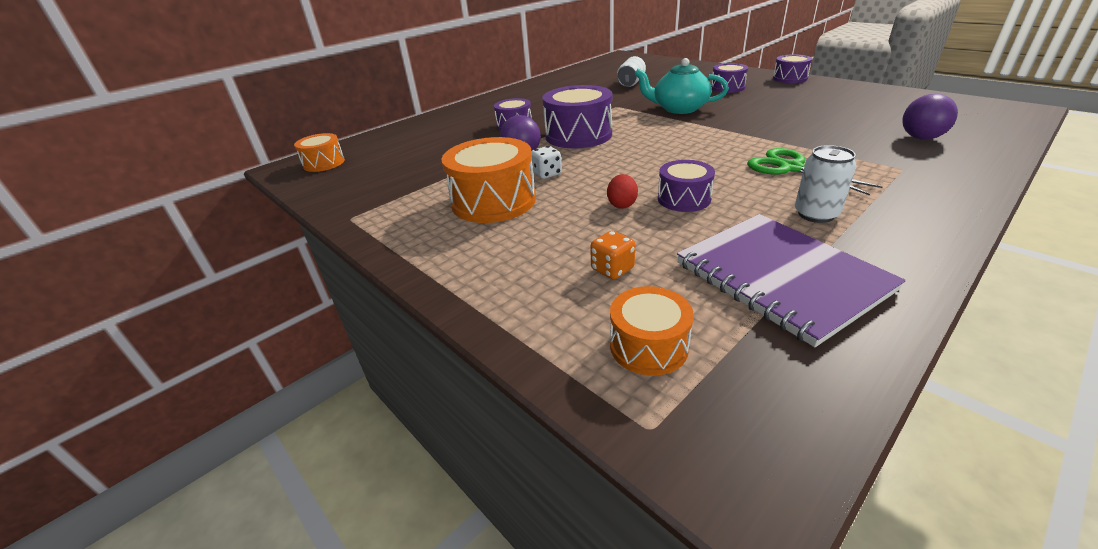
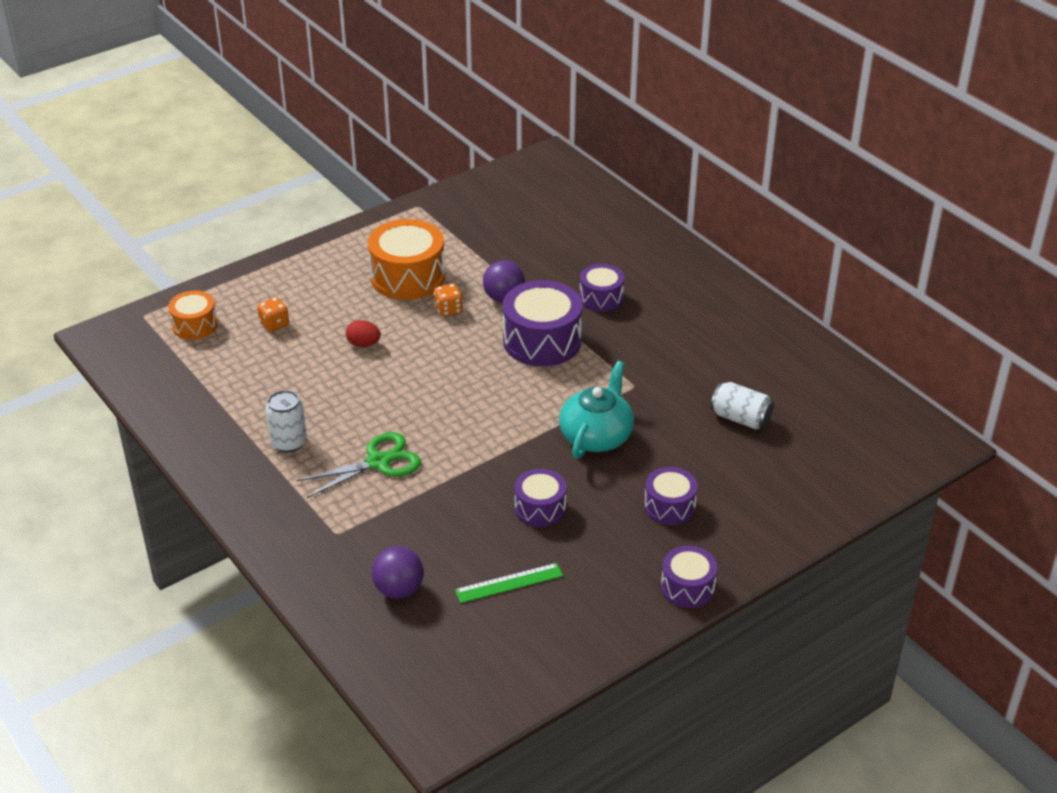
camera: 95 degrees right, 5 degrees up
(324, 163) = (549, 177): orange drum -> none
(547, 174) = (448, 310): white dice -> orange dice
(684, 199) = (354, 379): purple drum -> purple drum (540, 508)
(780, 277) = (223, 394): purple notebook -> none
(855, 111) = (509, 583): none -> green ruler

